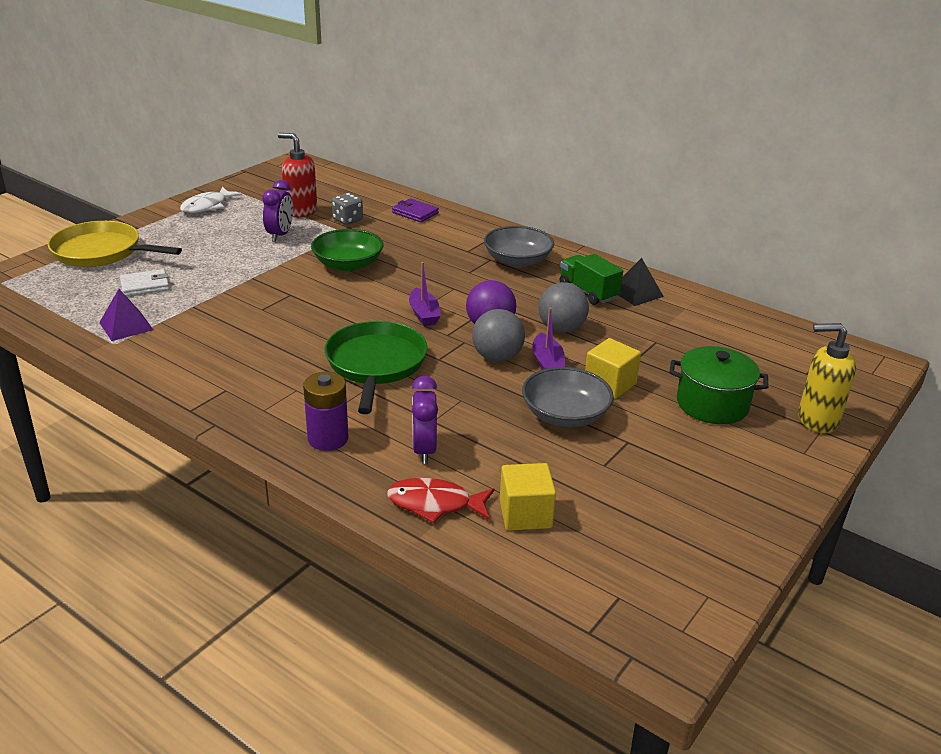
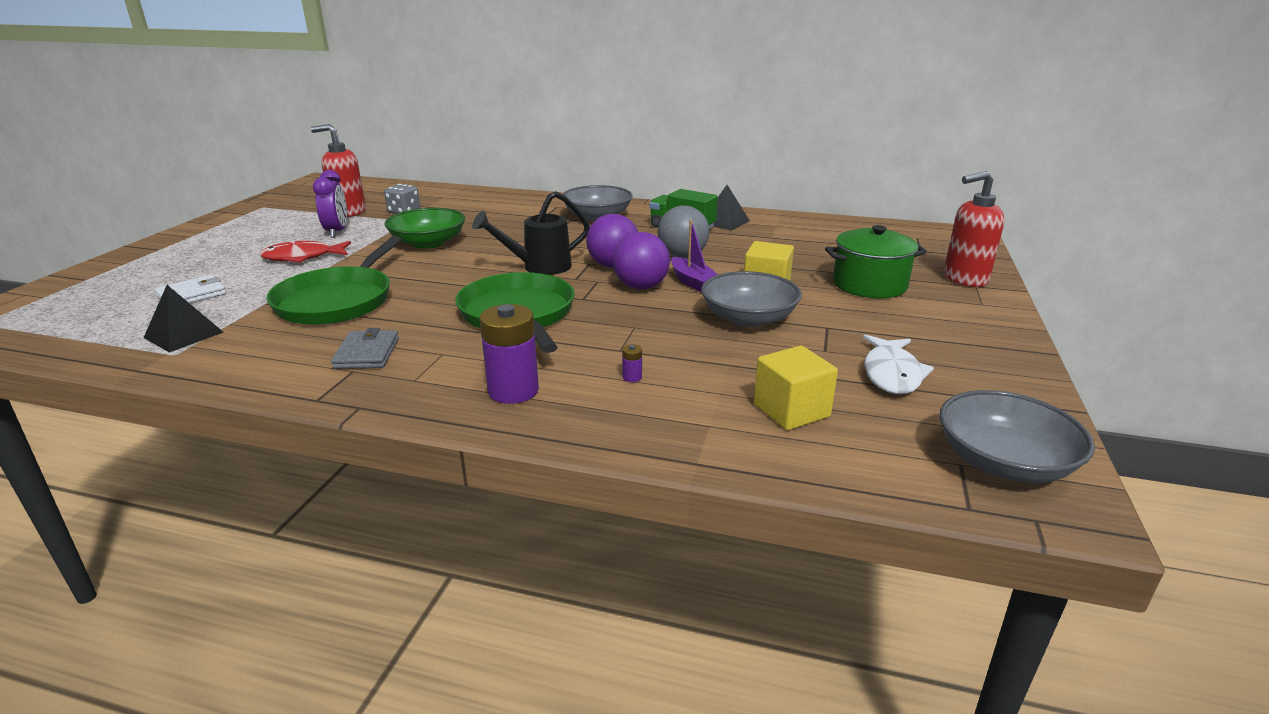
camera: 20 degrees left, 5 degrees down
(101, 252) = (118, 275): yellow pan -> none
(126, 326) = (183, 334): purple pyramid -> black pyramid
(207, 206) = (237, 222): white fish -> white fish (891, 374)
(243, 376) = (367, 353): none -> grey wallet
(246, 316) = (337, 301): none -> green pan
(415, 213) = (470, 198): purple wallet -> none
(424, 314) = (538, 267): purple boat -> black watering can
(424, 450) = (632, 377): purple clock -> purple battery
(435, 504) = (687, 425): red fish -> red fish (302, 257)
(497, 357) = (641, 287): grey ball -> purple ball
(655, 606) = (1003, 462): none -> grey bowl
(817, 420) = (964, 279): yellow soap dispenser -> red soap dispenser

